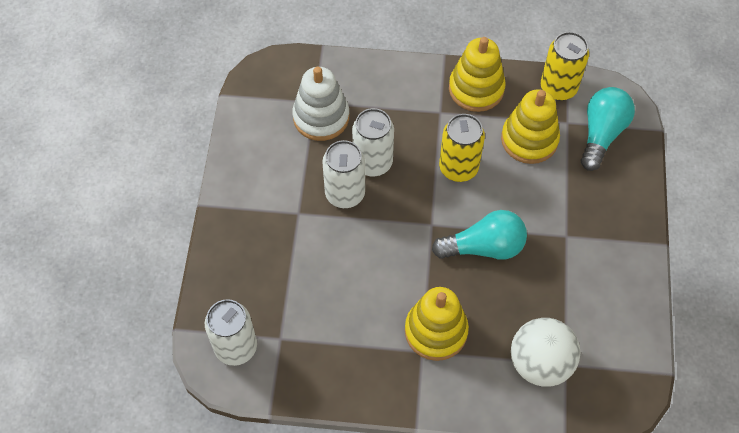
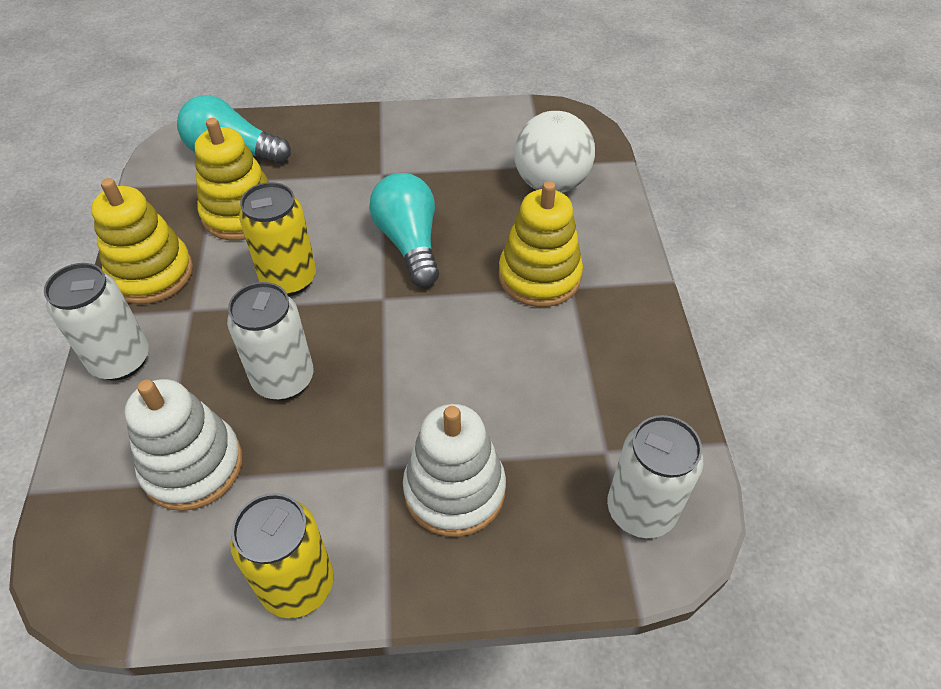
camera: 100 degrees left, 10 degrees down
(274, 247) = (454, 490): none -> white stacking toy
(345, 194) = (343, 407): white can -> white can (121, 360)
(558, 88) = (158, 193): yellow can -> yellow can (297, 585)

